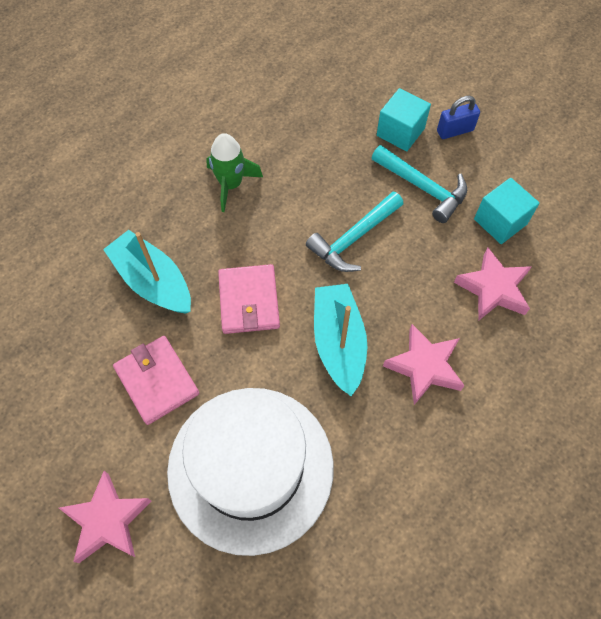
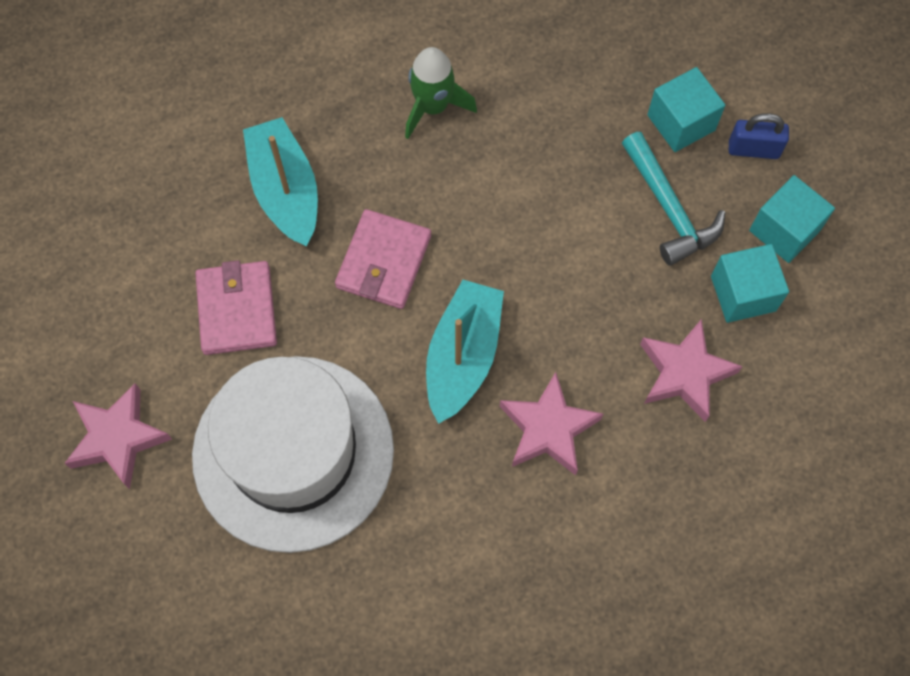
camera: 25 degrees right, 5 degrees up
(353, 238) = (547, 238): turquoise hammer -> none
(502, 172) = (784, 230): none -> turquoise cube

